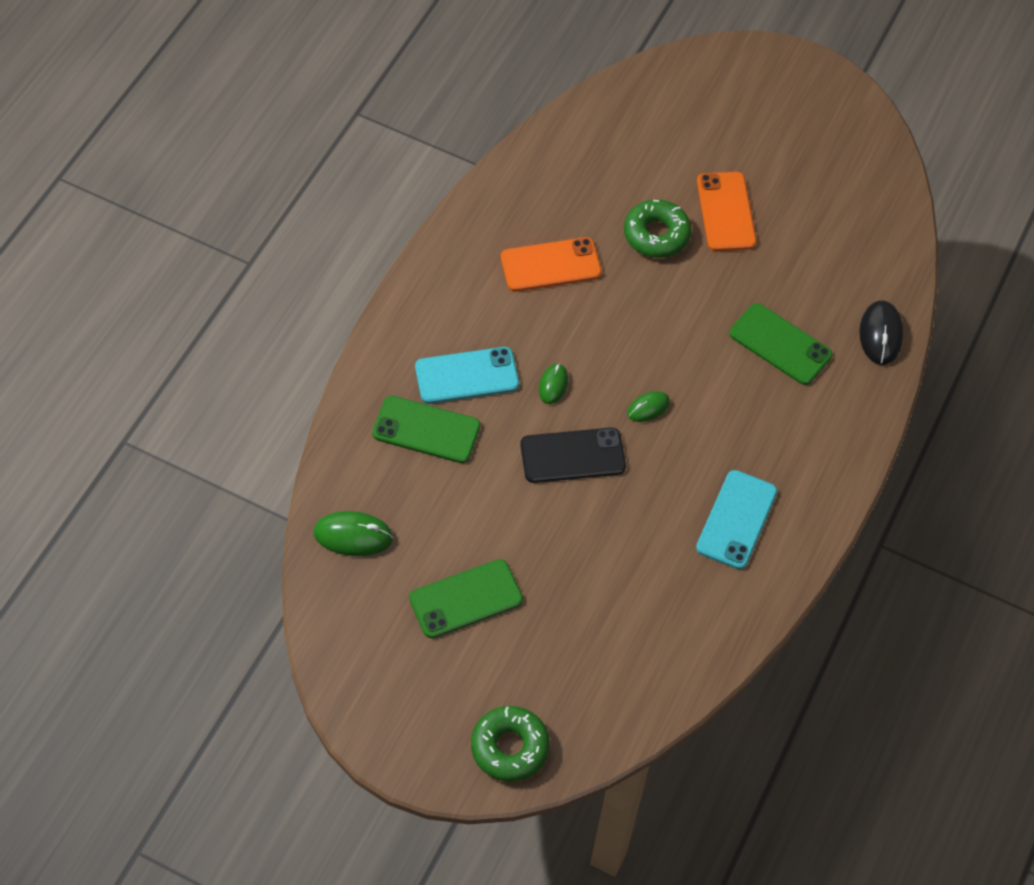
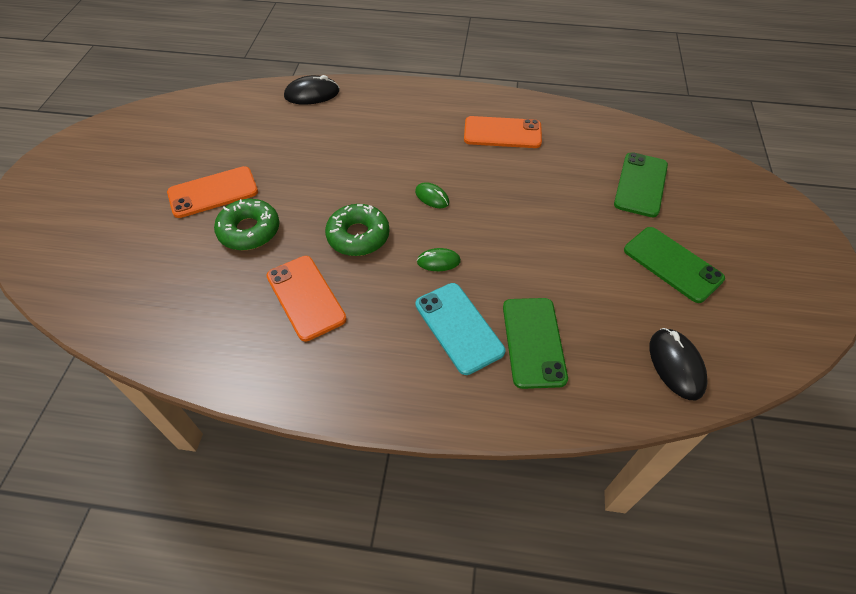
camera: 105 degrees left, 5 degrees down
(353, 536) = (676, 365): green mouse -> black mouse
(509, 747) = (762, 206): green donut -> green donut (358, 236)
(572, 456) = (501, 231): black phone -> none
(736, 520) = (502, 133): turquoise phone -> orange phone
(780, 344) = (340, 139): green phone -> green phone (640, 185)

